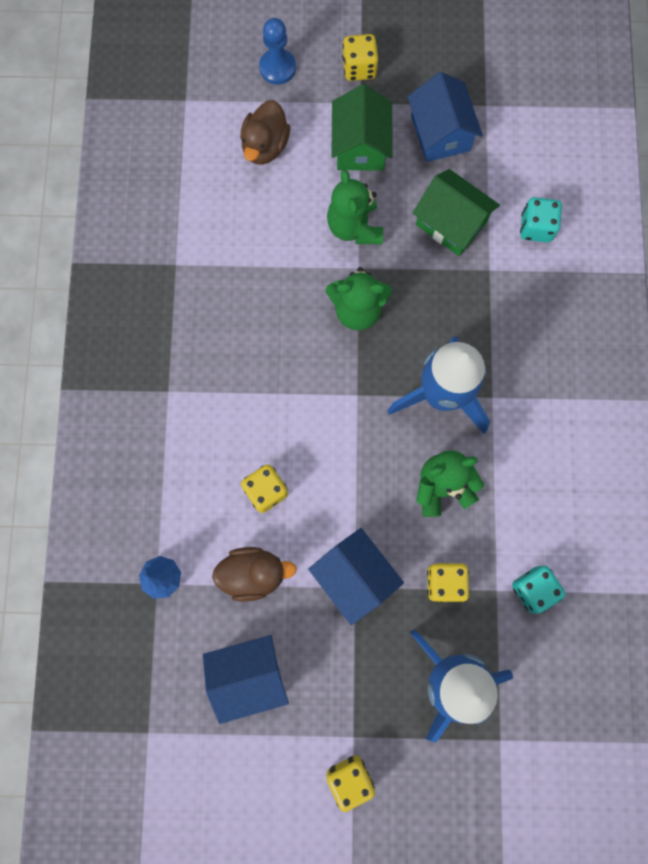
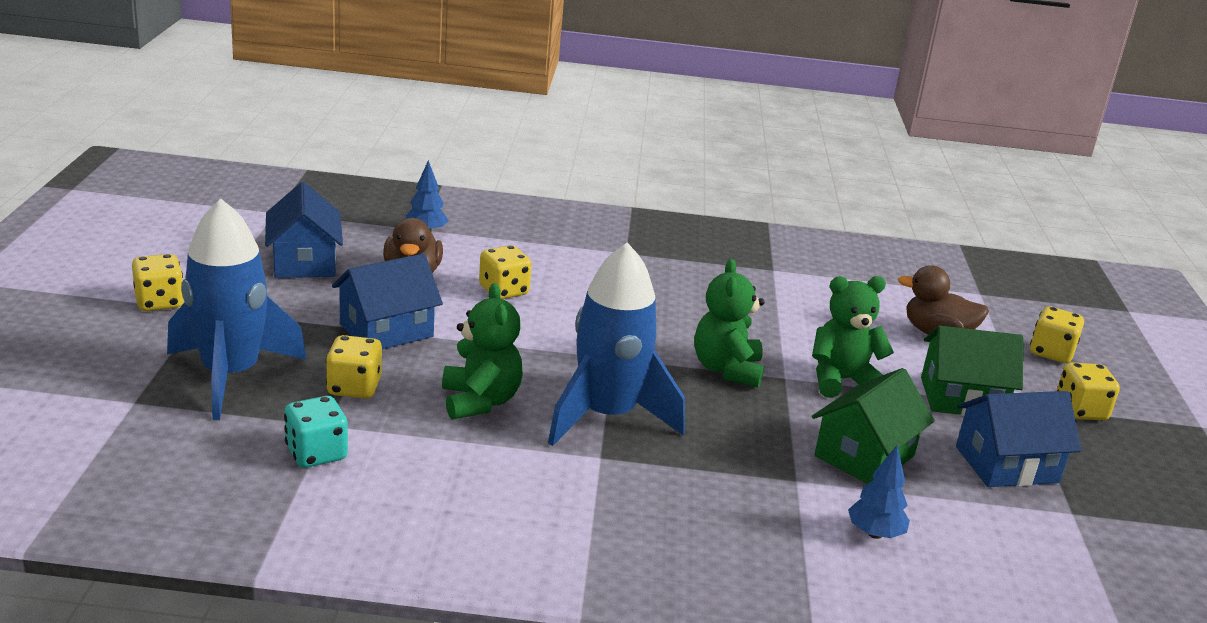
camera: 90 degrees right, 50 degrees down
(277, 68) = (1051, 353): blue pawn -> yellow dice
(536, 228) = (874, 534): turquoise dice -> blue tree

